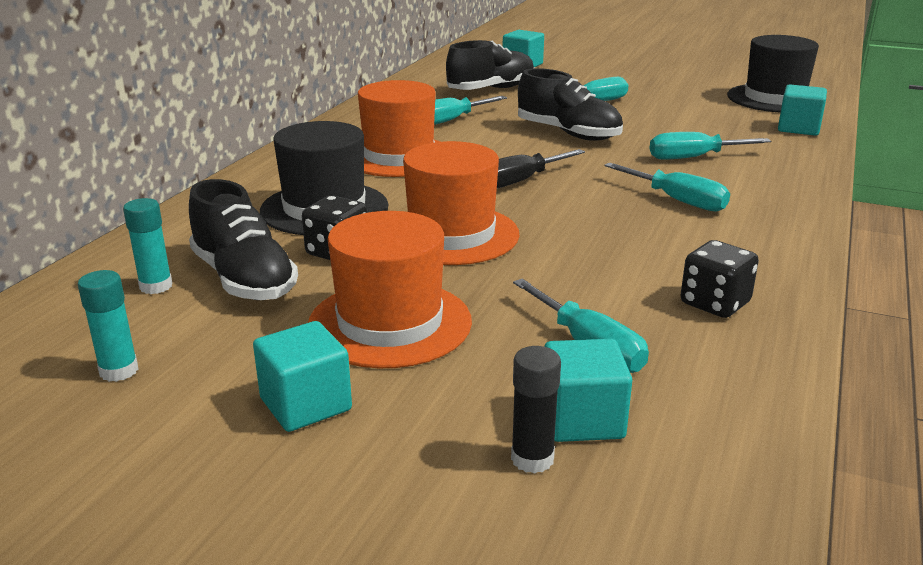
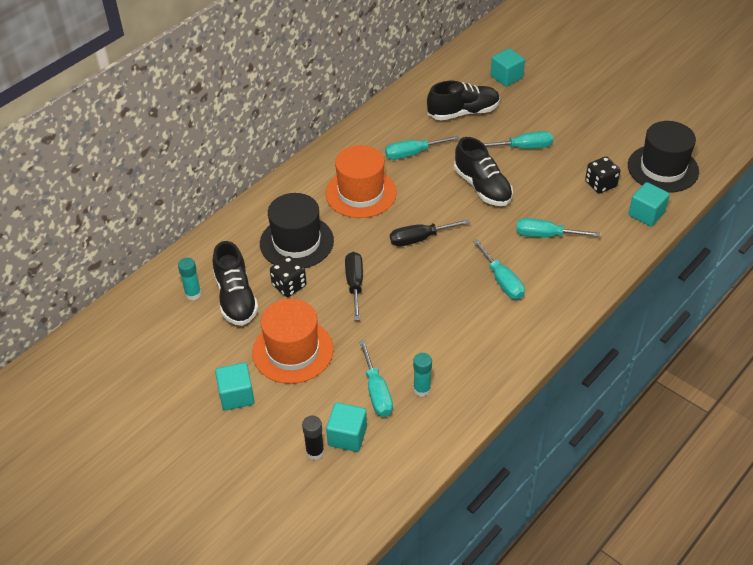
camera: 20 degrees right, 20 degrees up
(119, 371) = (165, 353): turquoise glue stick -> turquoise glue stick (422, 389)
(451, 234) = (355, 284): orange hat -> black screwdriver
(715, 303) = (458, 377): black dice -> black dice (600, 184)

